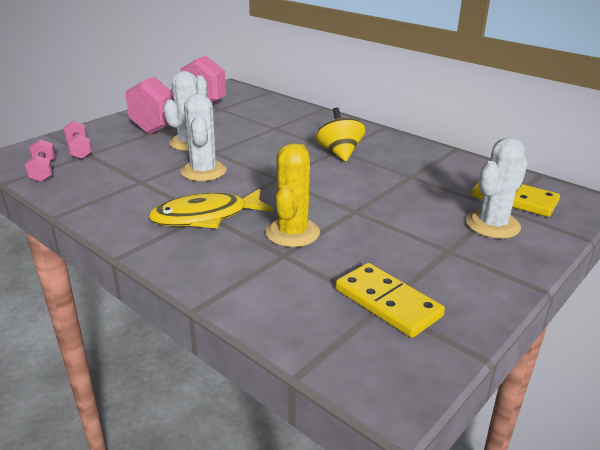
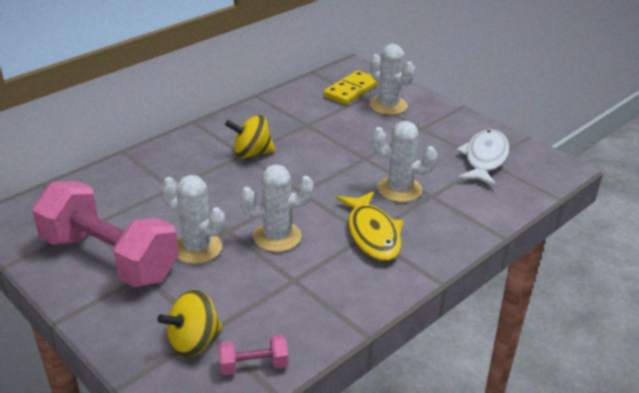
camera: 85 degrees left, 5 degrees up
(79, 150) = (194, 342): pink dumbbell -> yellow spinning top
(292, 233) = (399, 189): yellow cactus -> white cactus
(388, 302) = (484, 159): yellow domino -> white fish

